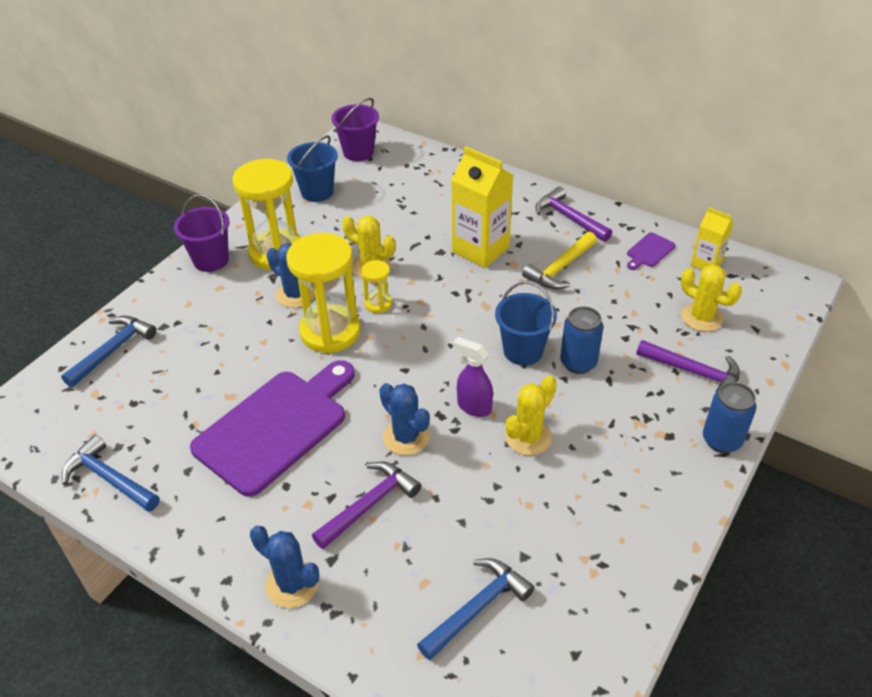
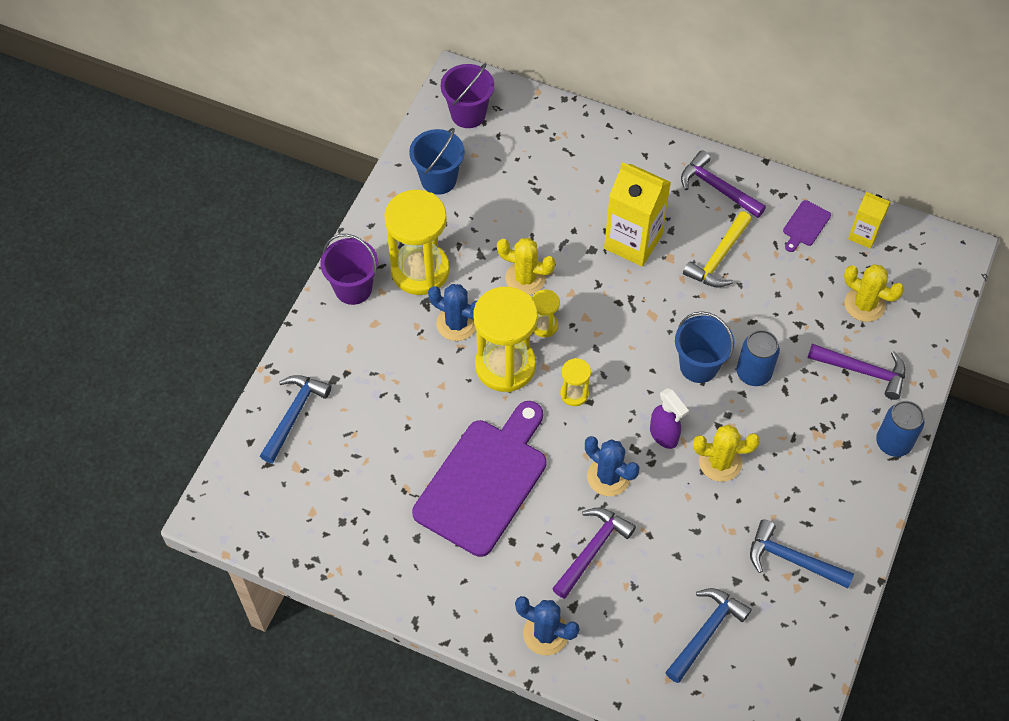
camera: 10 degrees left, 15 degrees up
(109, 478) = (347, 556): blue hammer -> blue hammer (792, 560)
(391, 361) = (574, 394): none -> yellow hourglass
(473, 407) = (664, 436): purple spray bottle -> purple spray bottle turned 150 degrees counterclockwise
(528, 437) = (720, 462): yellow cactus -> yellow cactus turned 60 degrees clockwise

